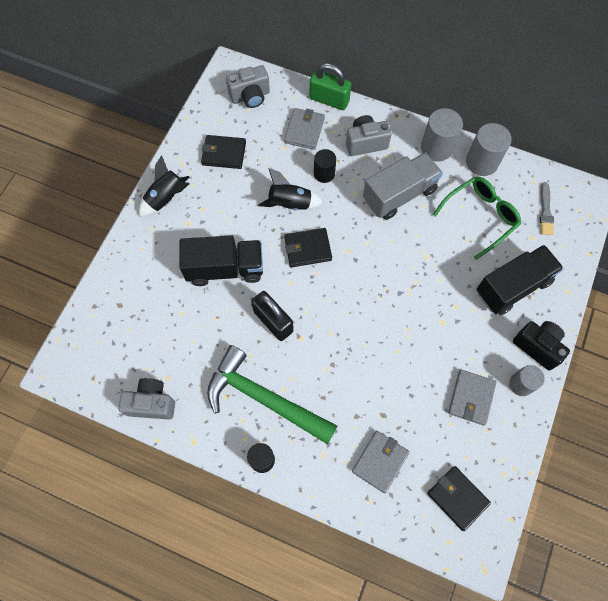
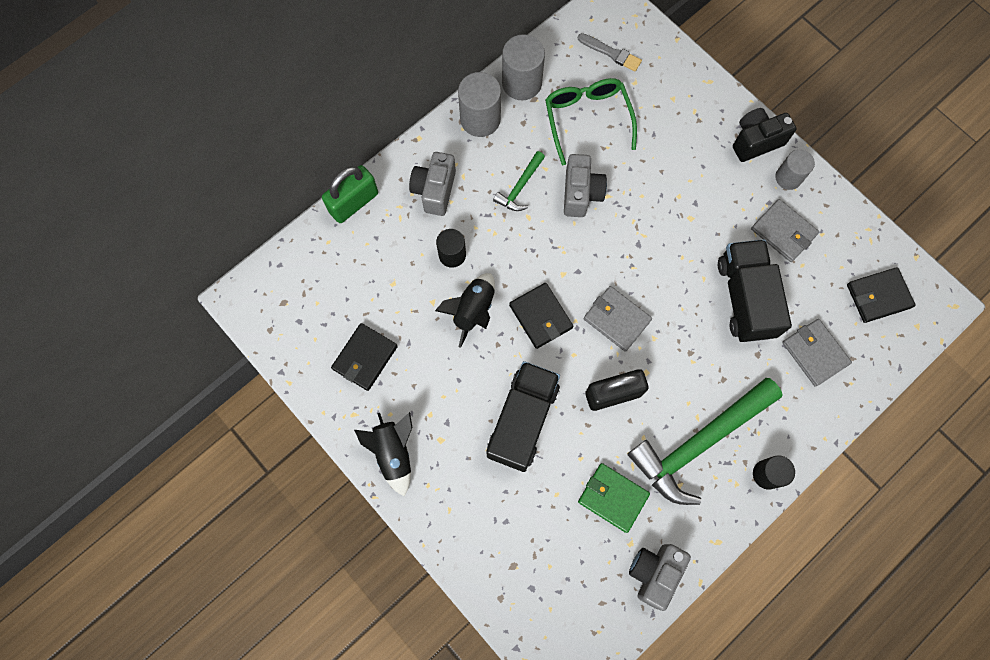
camera: 65 degrees left, 5 degrees up
(195, 352) = (613, 498): none -> green wallet
(250, 96) = (298, 291): grey camera -> grey camera (581, 193)
(304, 130) = (381, 250): grey wallet -> grey wallet (617, 319)
(308, 249) = (540, 316): black wallet -> black wallet turned 45 degrees counterclockwise
(399, 195) = (520, 187): grey truck -> green hammer
(512, 287) = (681, 130): black truck -> black truck (745, 298)

